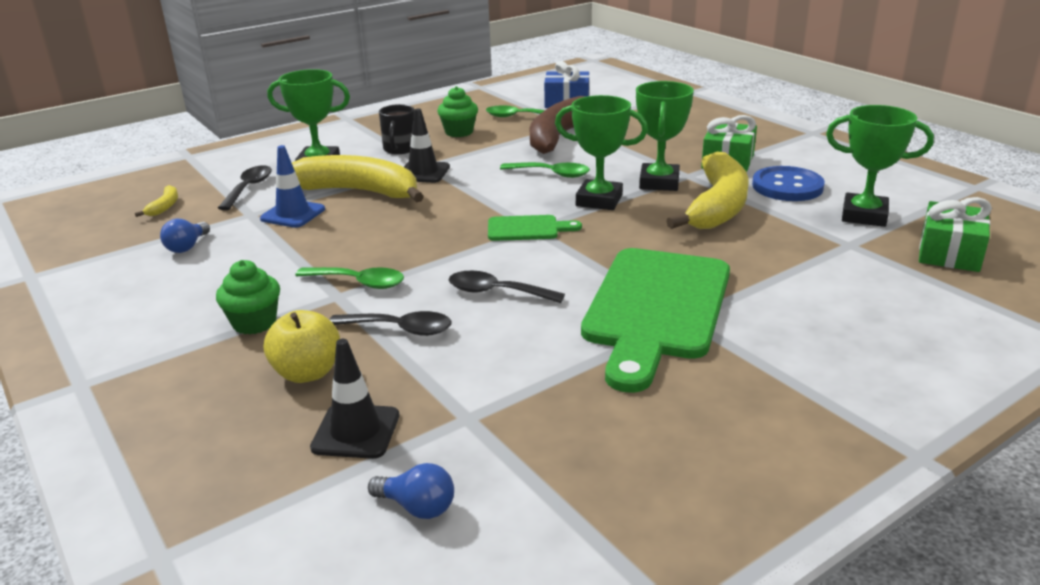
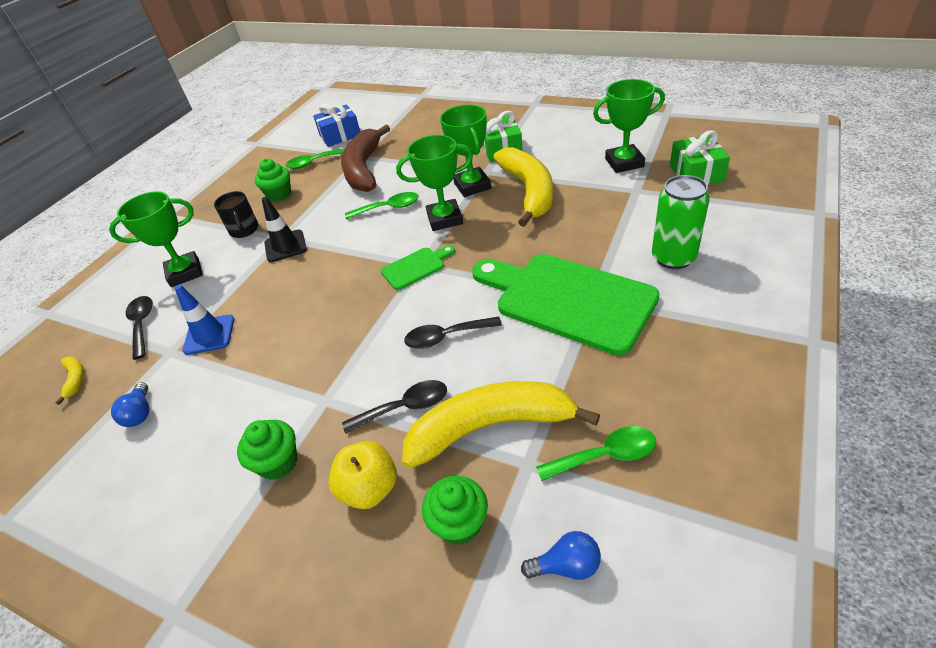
camera: 25 degrees left, 15 degrees up
(356, 431) = (459, 523): black traffic cone -> green cupcake
(358, 191) = (246, 287): yellow banana -> yellow banana (490, 427)
(359, 283) = (331, 378): green spoon -> green spoon (605, 455)
(656, 309) = (567, 299): green cutting board -> green cutting board turned 135 degrees clockwise
(787, 186) = (558, 156): blue button -> none
(824, 318) = (673, 258): none -> green can

